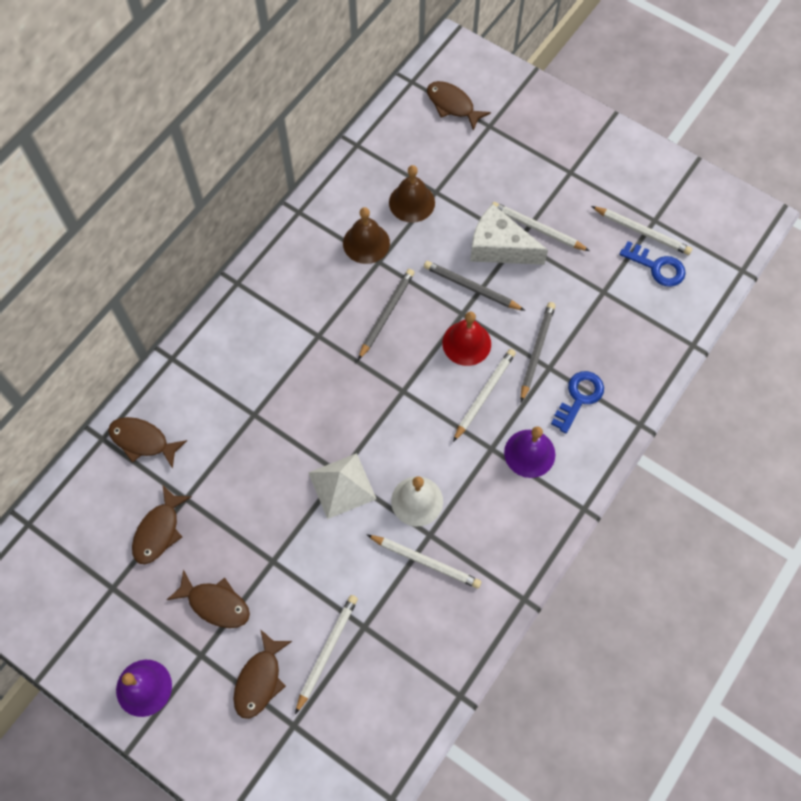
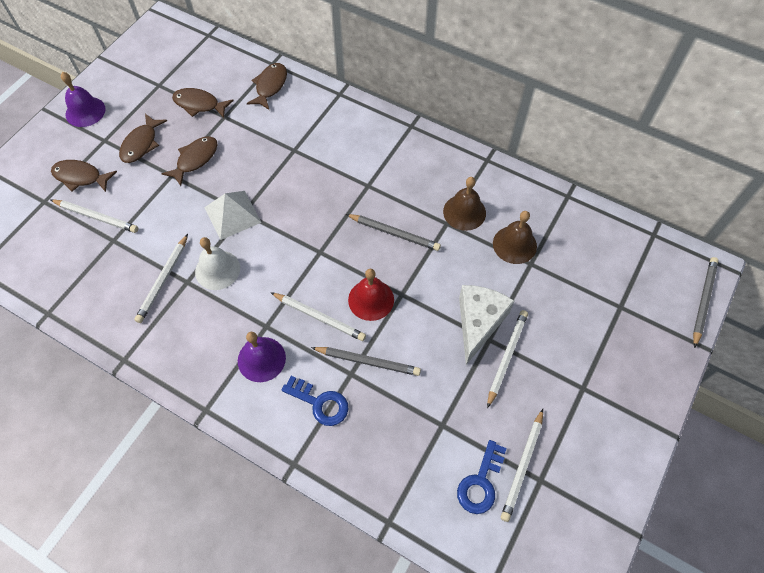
camera: 85 degrees right, 5 degrees down
(452, 105) = (636, 272): brown fish -> brown fish (195, 159)
(471, 288) = (430, 300): grey pencil -> grey pencil (703, 301)

